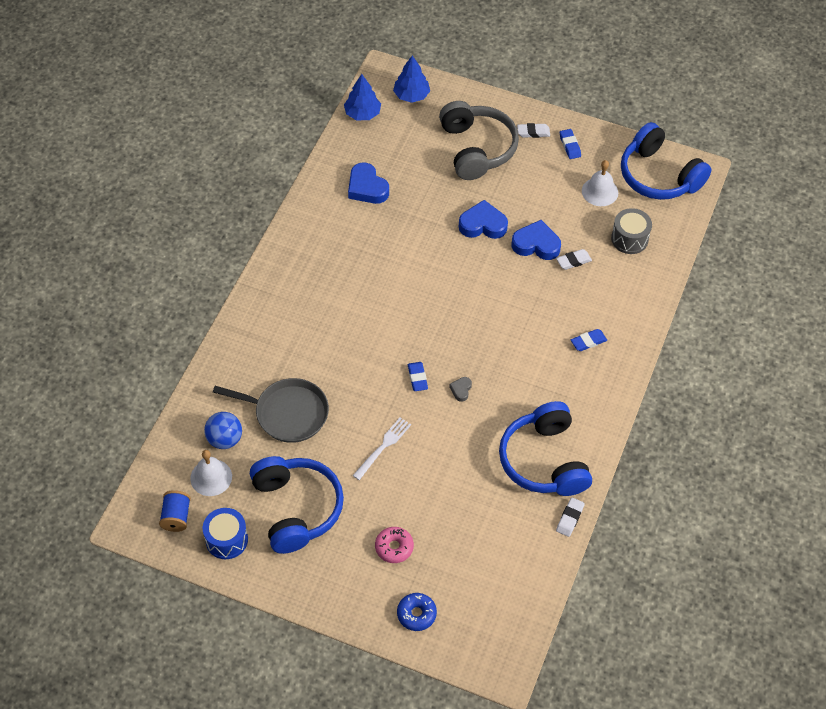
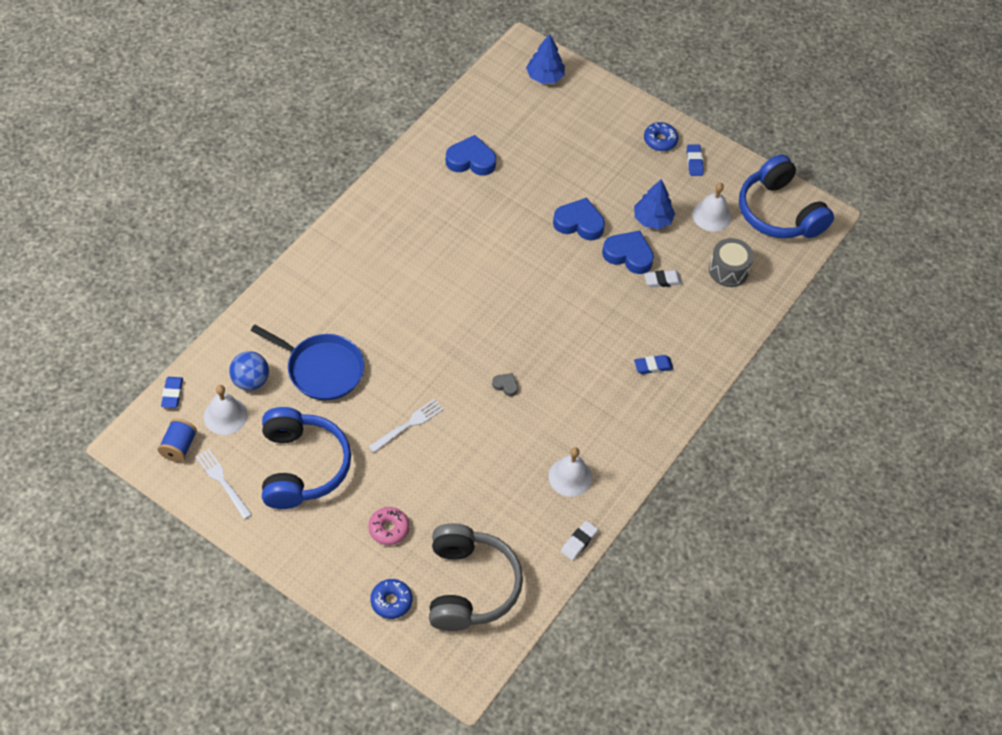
camera: 10 degrees right, 0 degrees up
(226, 540) = (222, 481): blue drum -> white fork
(288, 413) = (322, 369): grey pan -> blue pan
(362, 113) = (489, 84): blue tree -> blue tree (652, 219)
(367, 188) = (471, 160): blue heart -> blue heart turned 120 degrees clockwise
(417, 378) = (464, 363): blue eraser -> blue eraser (172, 394)
(461, 390) = (505, 385): grey heart -> grey heart turned 90 degrees clockwise
(476, 148) = (596, 145): grey headphones -> grey headphones (469, 586)
(533, 132) = (660, 140): white eraser -> blue donut
(544, 460) = (570, 477): blue headphones -> white bell

